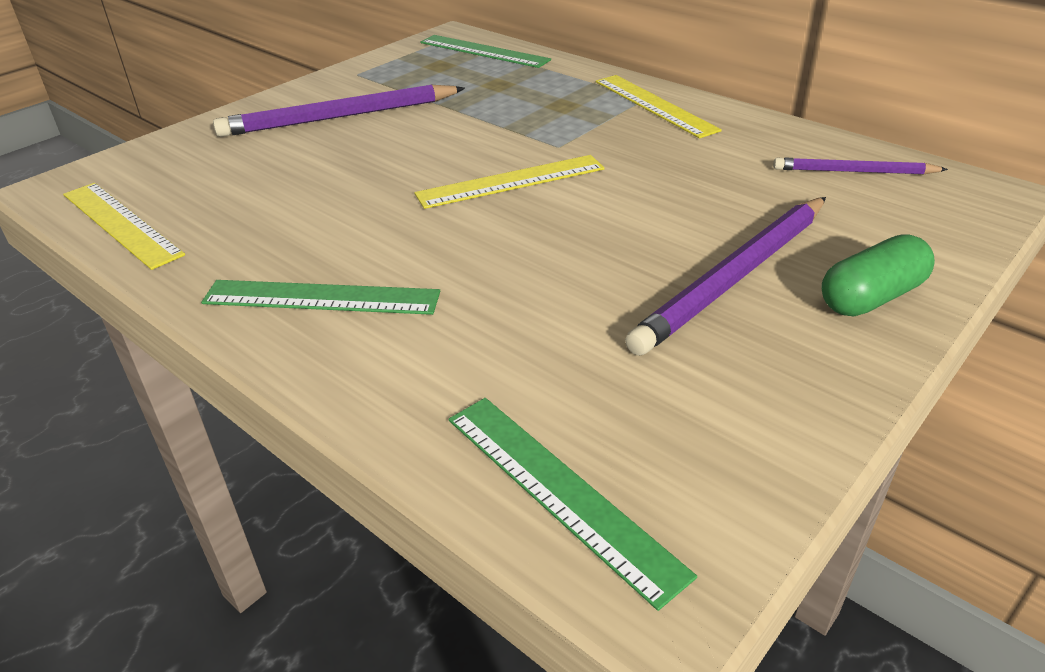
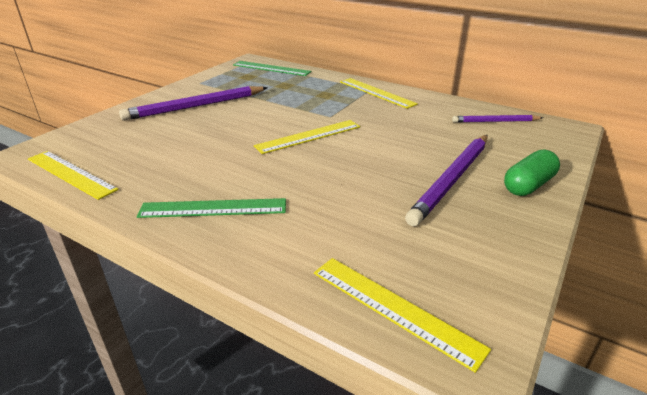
camera: 10 degrees left, 5 degrees down
(560, 491) = (394, 308): green ruler -> yellow ruler

